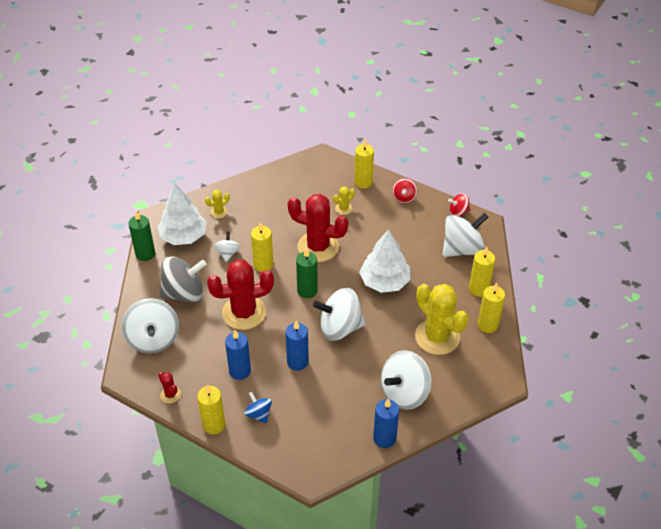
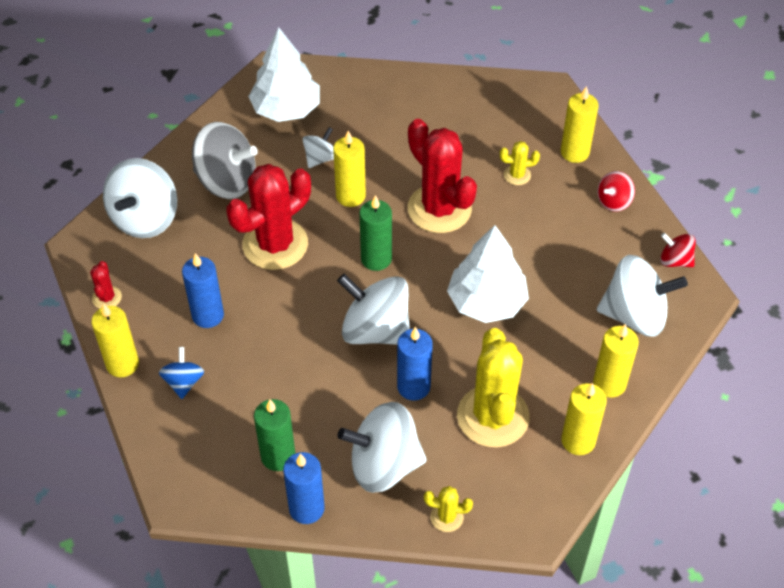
camera: 35 degrees right, 5 degrees up
(145, 254) = (224, 109): green candle -> green candle (278, 456)
(219, 212) = (354, 100): yellow cactus -> yellow cactus (447, 517)
(244, 313) = (275, 244): red cactus -> red cactus turned 60 degrees counterclockwise
(297, 362) = (285, 344): blue candle -> blue candle (413, 387)

